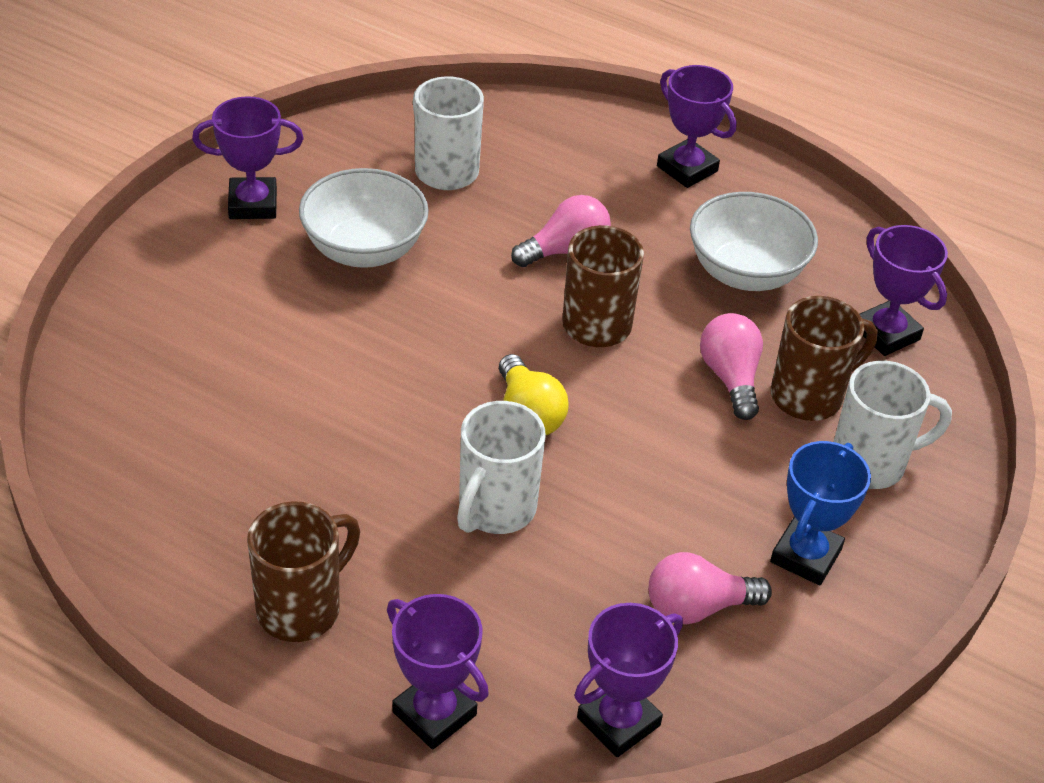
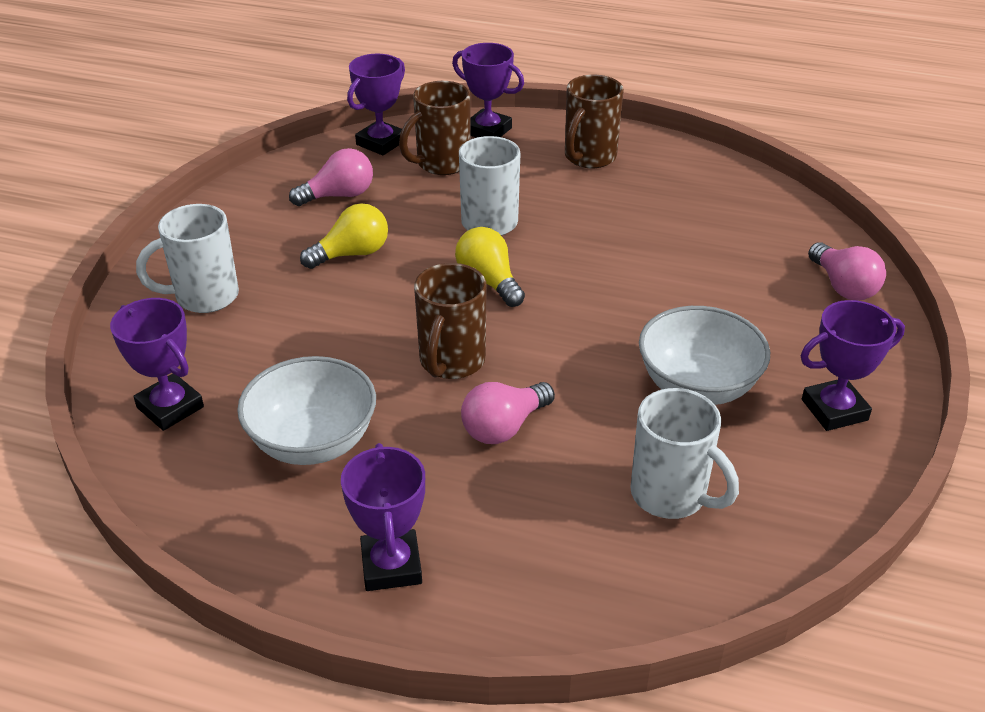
camera: 170 degrees right, 5 degrees down
(687, 169) = (391, 566): purple trophy -> purple trophy turned 45 degrees clockwise
(689, 492) = (352, 254): none -> yellow light bulb
(730, 378) = (324, 339): pink light bulb -> pink light bulb (843, 286)
(805, 556) = (263, 232): blue trophy -> none
(809, 396) = (252, 337): brown mug -> brown mug (441, 164)

